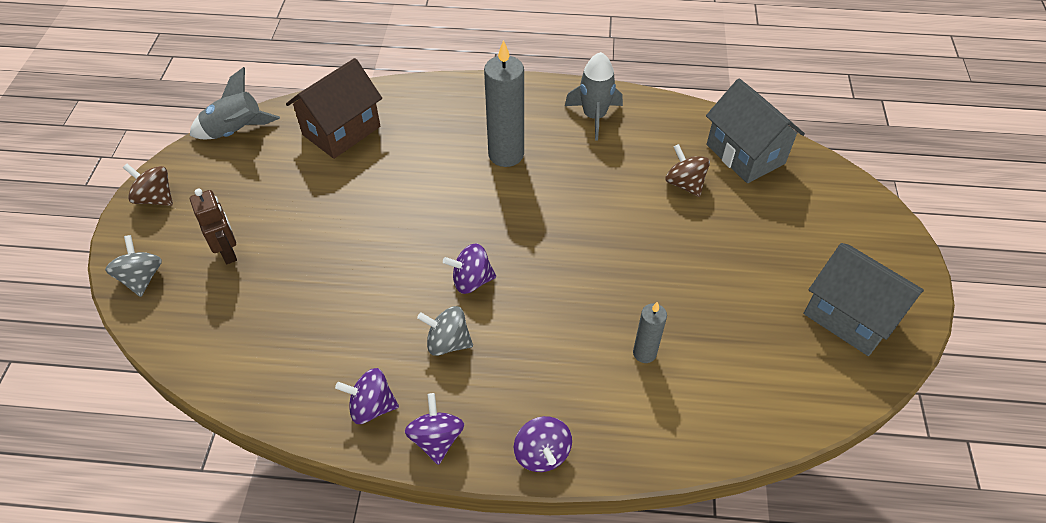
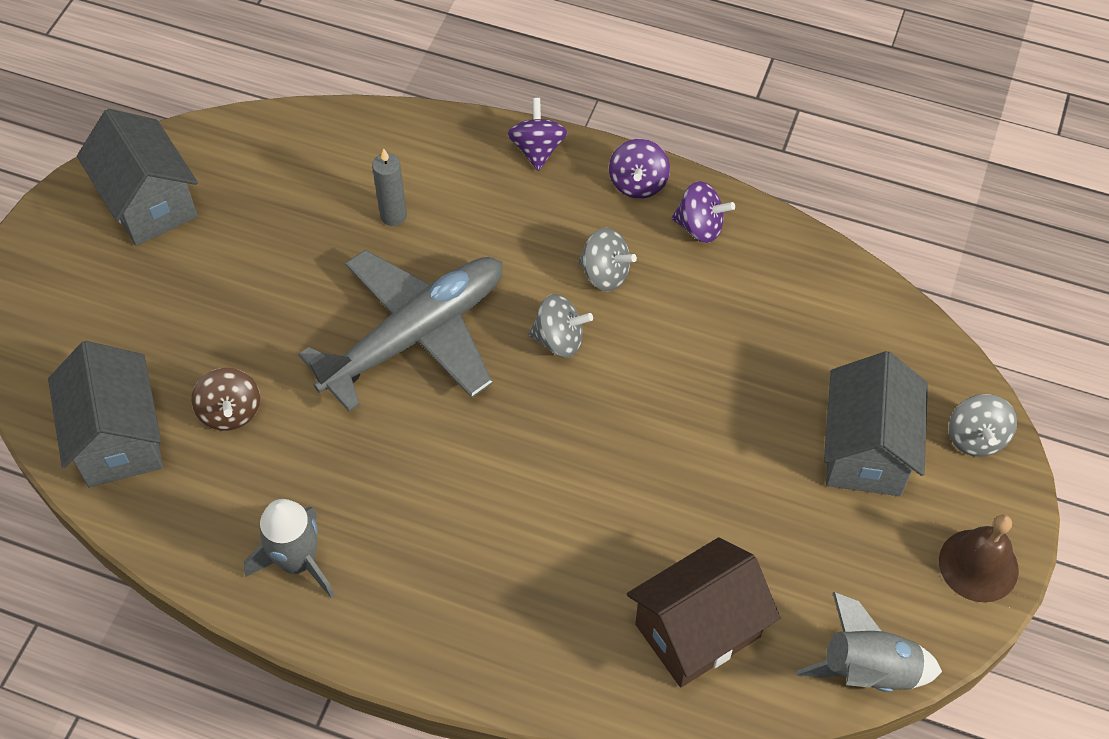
camera: 165 degrees left, 5 degrees up
(155, 198) = (978, 565): brown spinning top -> brown bell
(228, 252) = (865, 450): brown robot -> grey house
(471, 280) = (559, 340): purple spinning top -> grey spinning top
(506, 154) = (457, 521): grey candle -> none
(582, 259) = (415, 336): none -> grey plane

